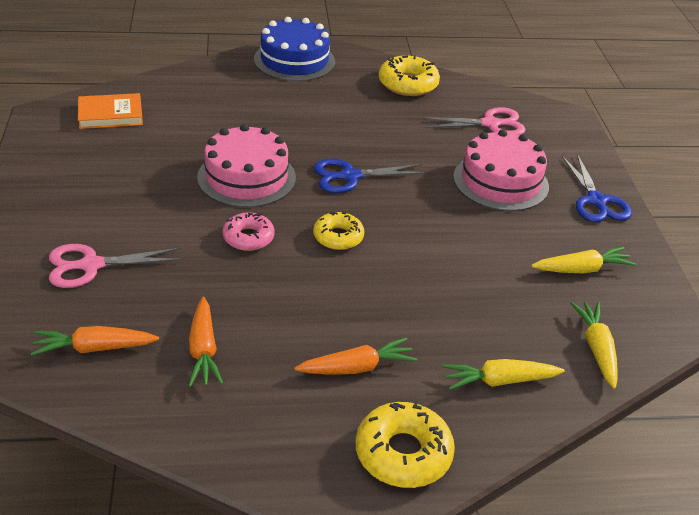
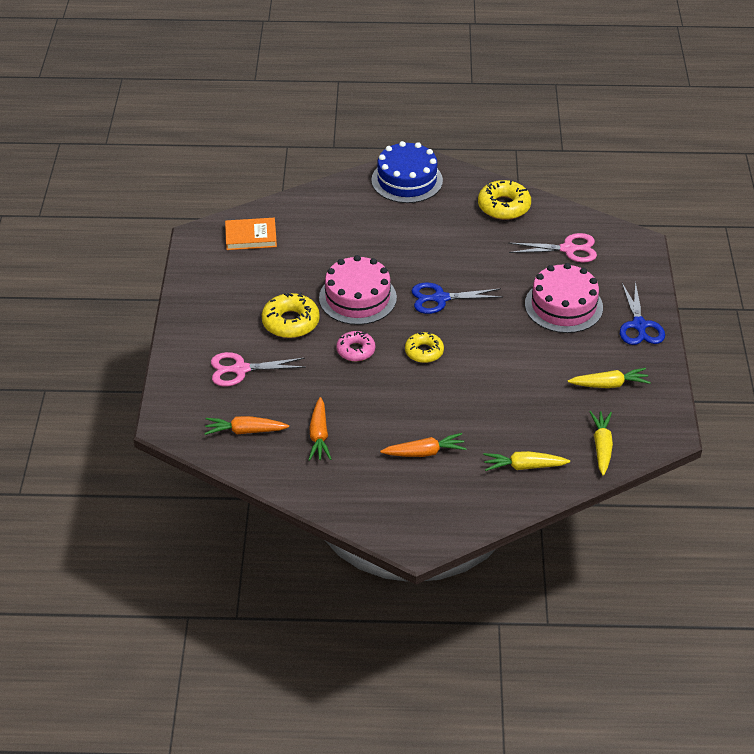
camera: 10 degrees right, 5 degrees up
(403, 453) = (447, 511): yellow donut -> yellow donut (290, 322)

